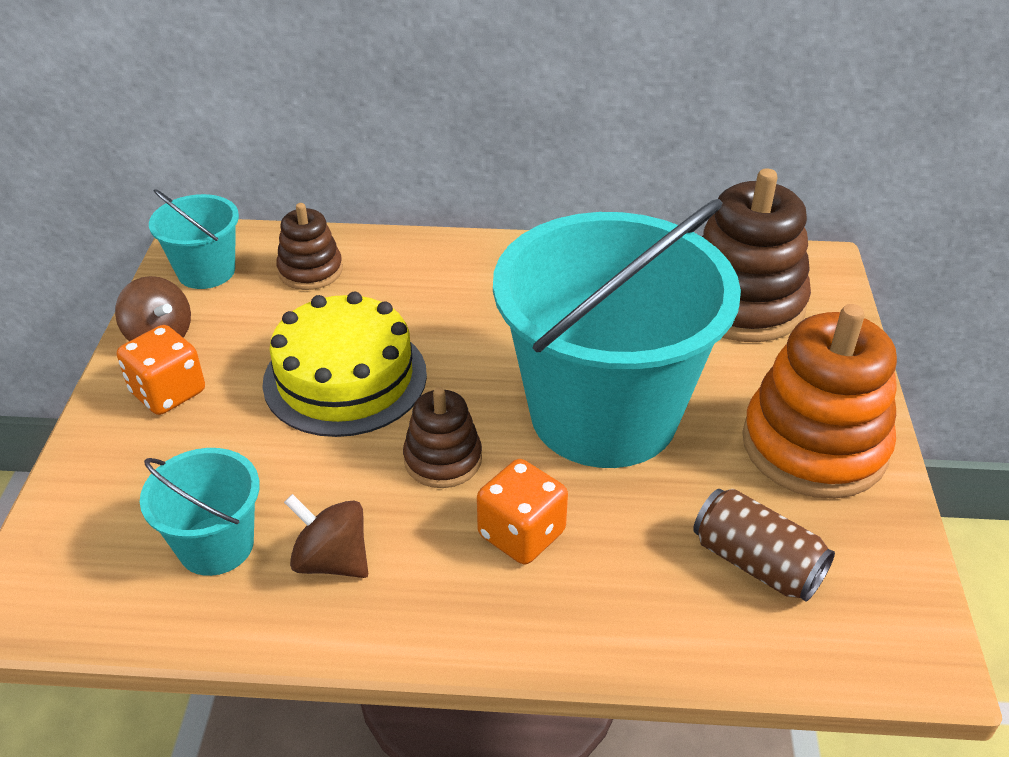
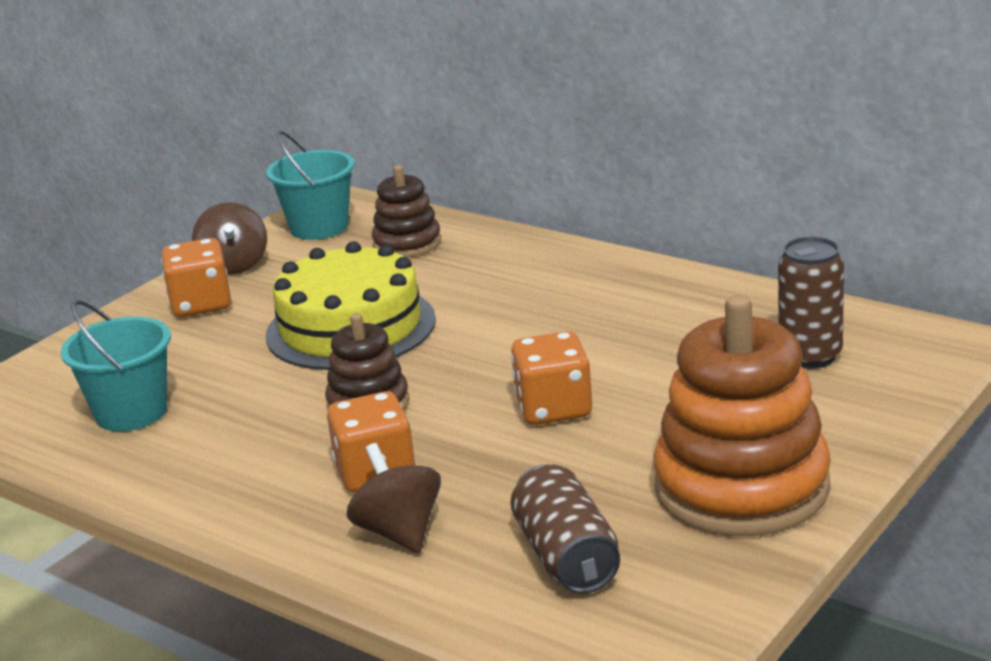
camera: 35 degrees right, 15 degrees down
(332, 561) = (204, 446): brown spinning top -> brown spinning top (399, 532)
(603, 413) = (554, 408): turquoise bucket -> orange dice
(742, 303) = (810, 356): brown stacking toy -> brown can

